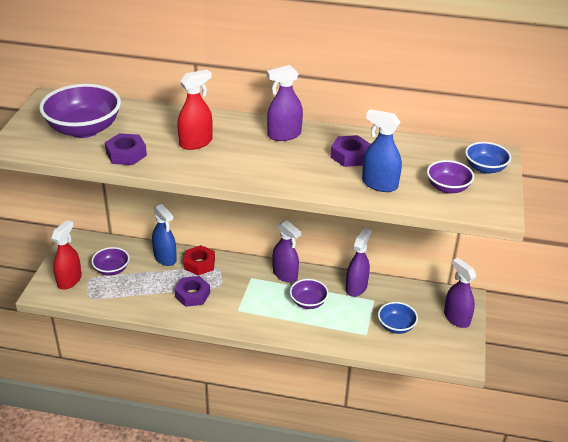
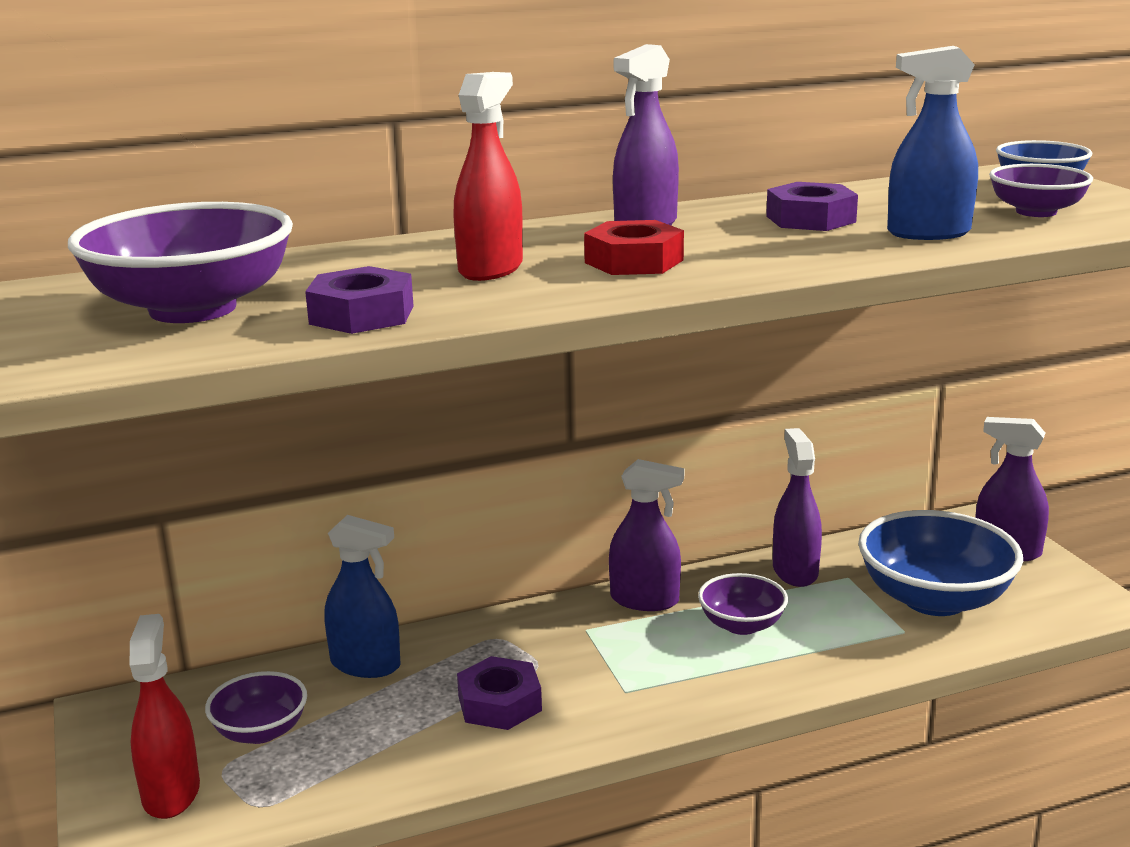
camera: 30 degrees left, 15 degrees down
(199, 264) = (453, 646): red nut -> red nut (634, 261)
(396, 326) = (934, 599): blue bowl -> blue bowl, size x1.82

